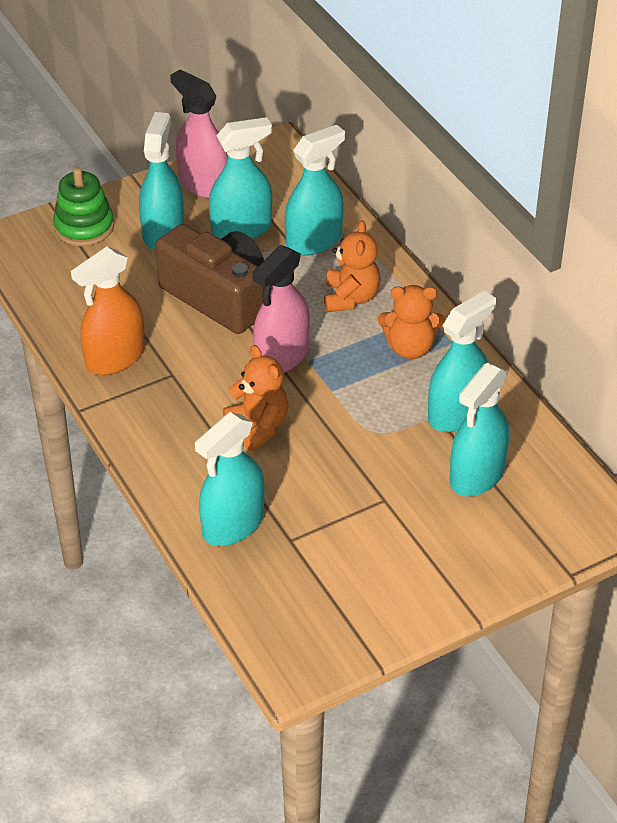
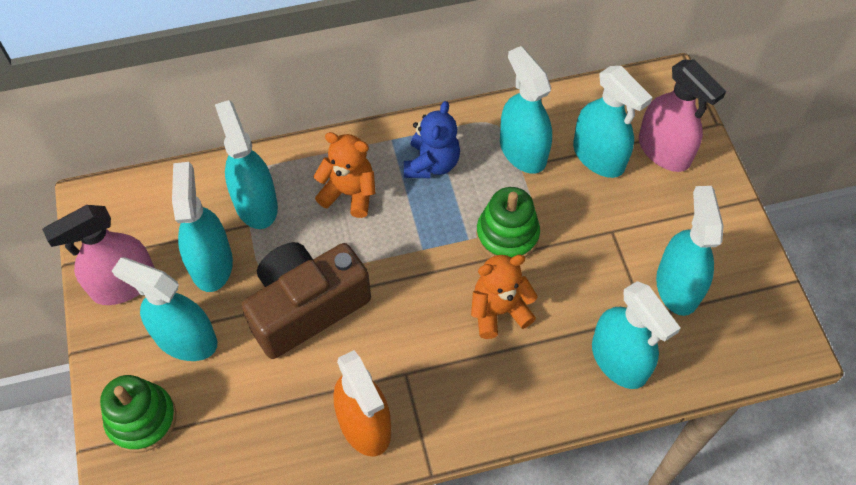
camera: 75 degrees left, 15 degrees up
(282, 356) = (410, 269): pink spray bottle -> pink spray bottle (664, 150)
(335, 561) = (677, 286): none -> turquoise spray bottle
(347, 418) = (507, 235): none -> green stacking toy
(410, 348) = (431, 164): orange teddy bear -> blue teddy bear

